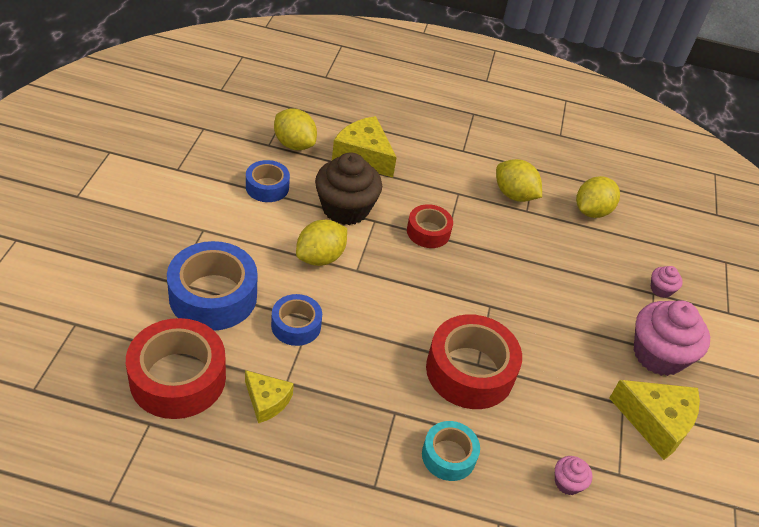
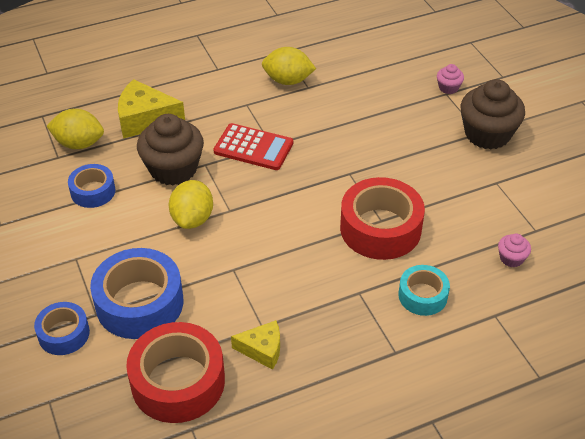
camera: 30 degrees left, 0 degrees up
(296, 325) = (227, 281): blue tape -> blue tape (64, 334)
(428, 232) = (253, 147): red tape -> red calculator
(591, 211) = (352, 60): yellow lemon -> none
(656, 422) = (526, 181): yellow cheese -> none
(658, 355) = (487, 134): pink cupcake -> brown cupcake

